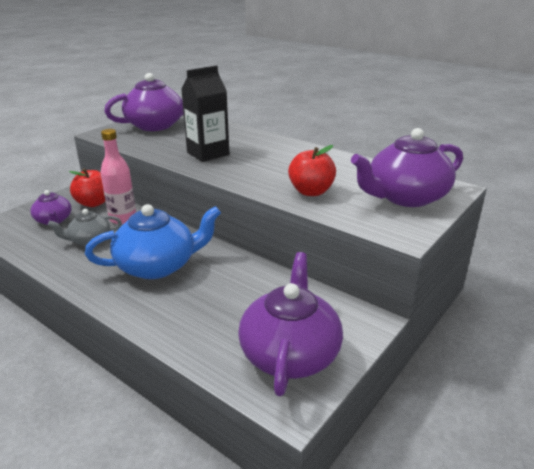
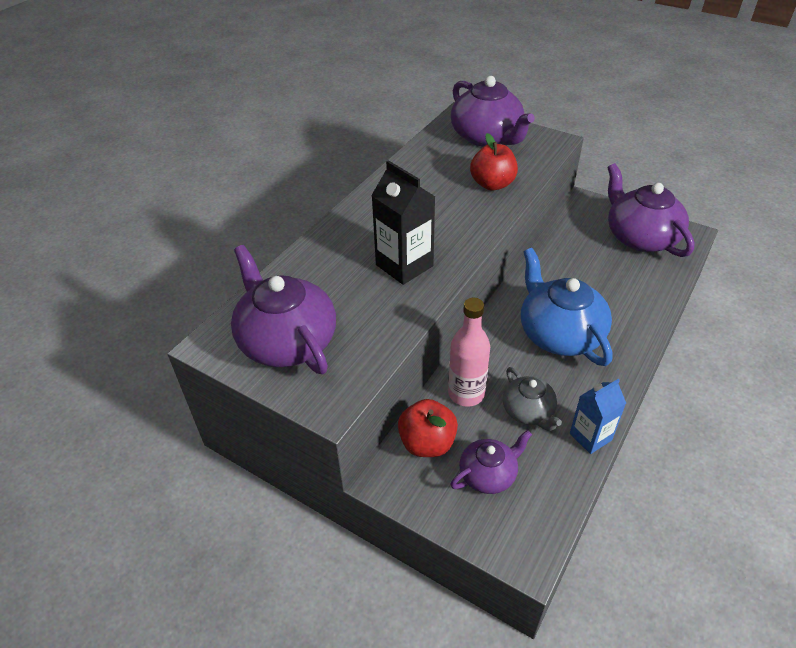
camera: 95 degrees left, 15 degrees up
(47, 262) = (590, 436): none -> blue carton
(290, 353) = (640, 237): purple teapot -> purple teapot turned 60 degrees clockwise

